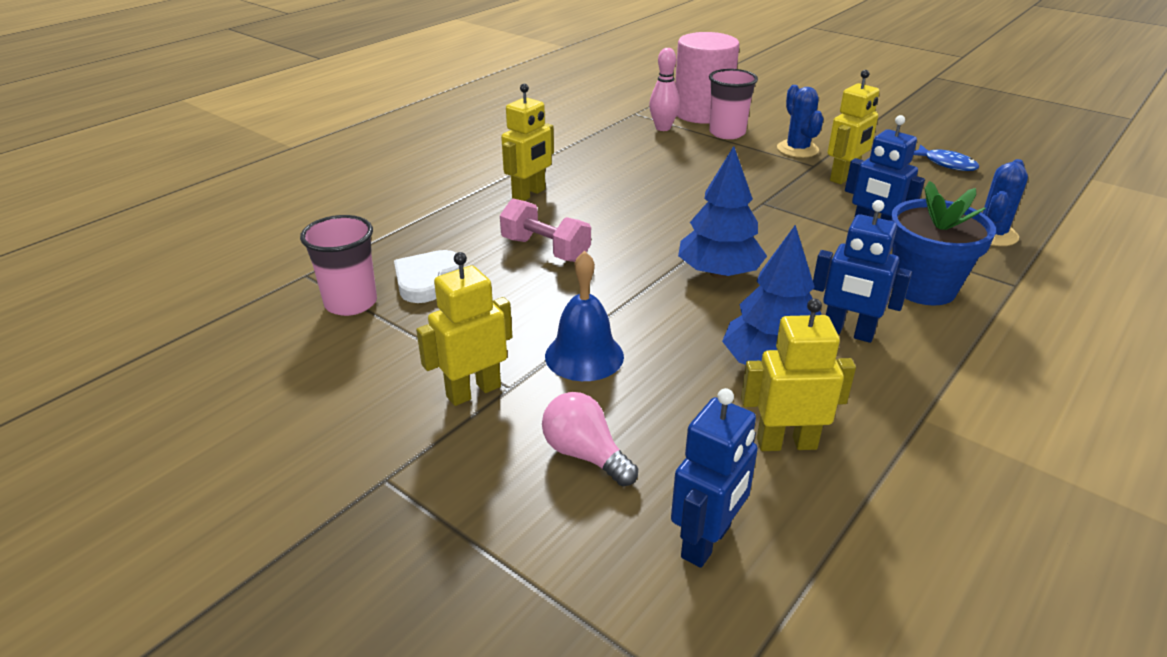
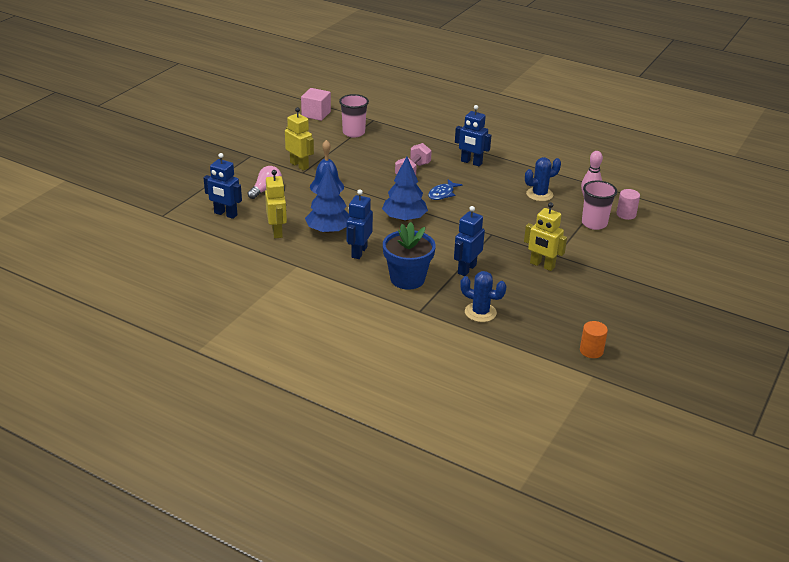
camera: 80 degrees right, 0 degrees up
(220, 350) = (316, 114): none -> pink cube
(427, 280) = (376, 146): white heart -> none
(529, 194) = (471, 162): yellow robot -> blue robot
(702, 113) = (626, 214): pink cylinder -> pink cylinder, size x0.46
(797, 149) = (580, 250): blue cactus -> blue cactus (539, 194)
(946, 164) = (586, 310): blue fish -> blue fish (442, 194)
(1037, 172) = (591, 351): none -> orange cylinder

